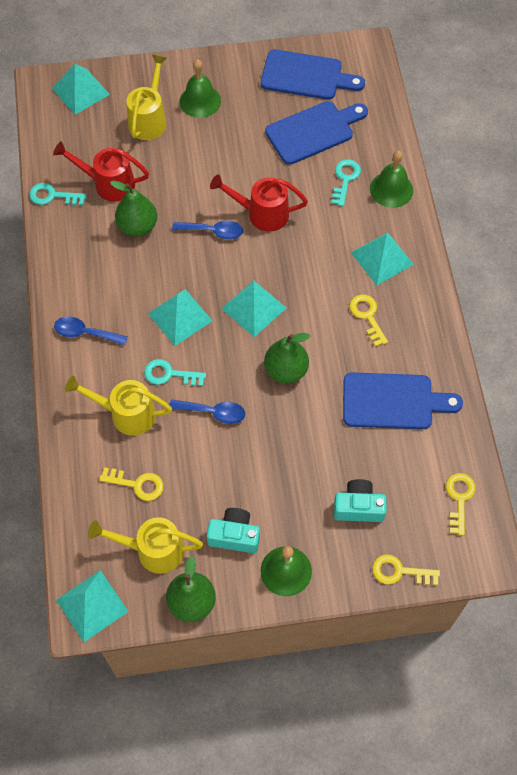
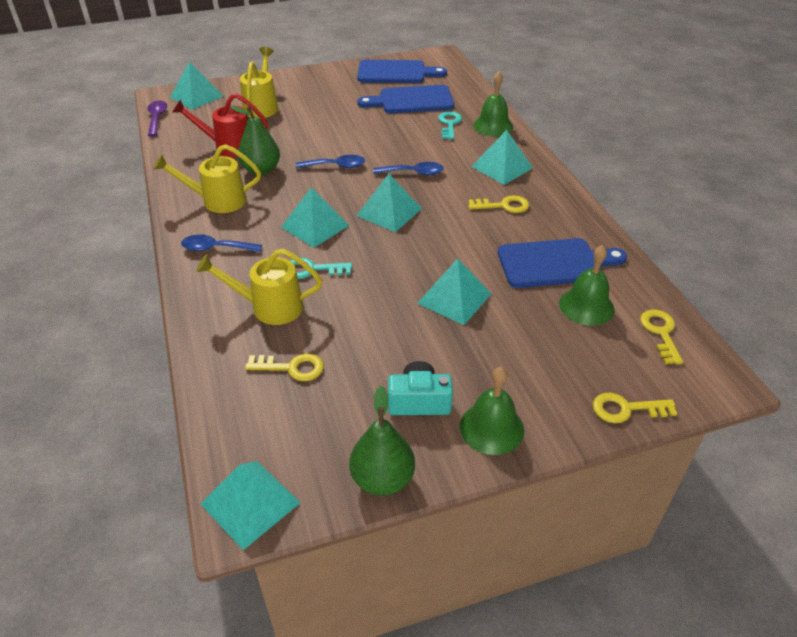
camera: 10 degrees left, 20 degrees down
(37, 125) = (157, 118): none -> purple spoon
(52, 196) = (174, 159): turquoise key -> none
(152, 550) = (321, 430): yellow watering can -> yellow watering can (217, 201)
(200, 101) = (306, 93): green bell -> green bell (586, 306)
(213, 412) = (367, 294): blue spoon -> blue spoon (414, 173)
(261, 213) = (379, 151): red watering can -> none
(286, 370) = (435, 253): green pear -> none
(290, 430) = (454, 298): none -> turquoise pyramid
(313, 131) = (412, 100): blue cutting board -> blue cutting board turned 150 degrees counterclockwise
(358, 507) = (554, 355): turquoise camera -> none
(367, 316) = (503, 206): yellow key -> yellow key turned 120 degrees clockwise

